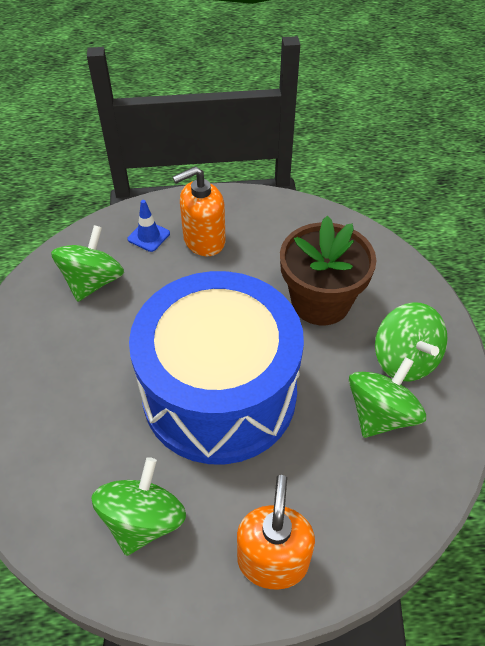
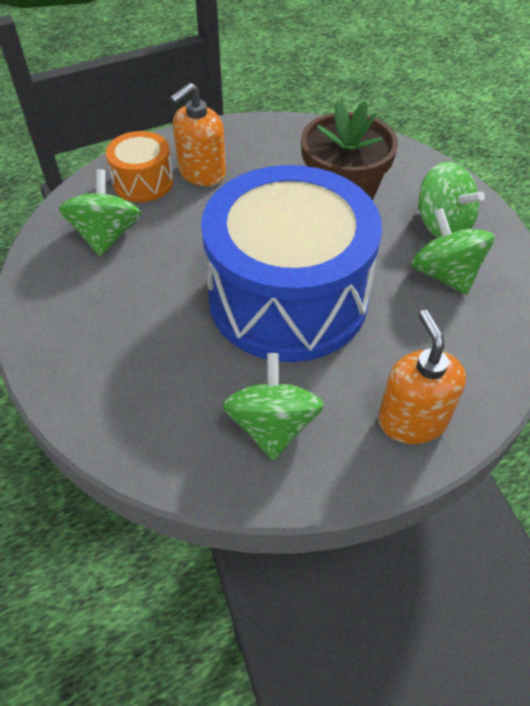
camera: 20 degrees left, 0 degrees up
(148, 236) = (143, 182): blue traffic cone -> orange drum
(381, 414) = (445, 274): green spinning top -> green spinning top turned 45 degrees counterclockwise

